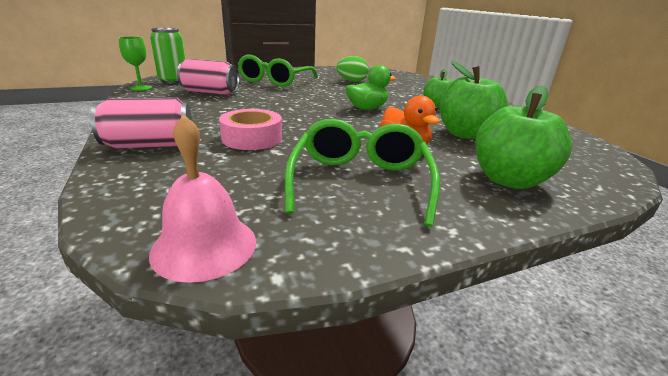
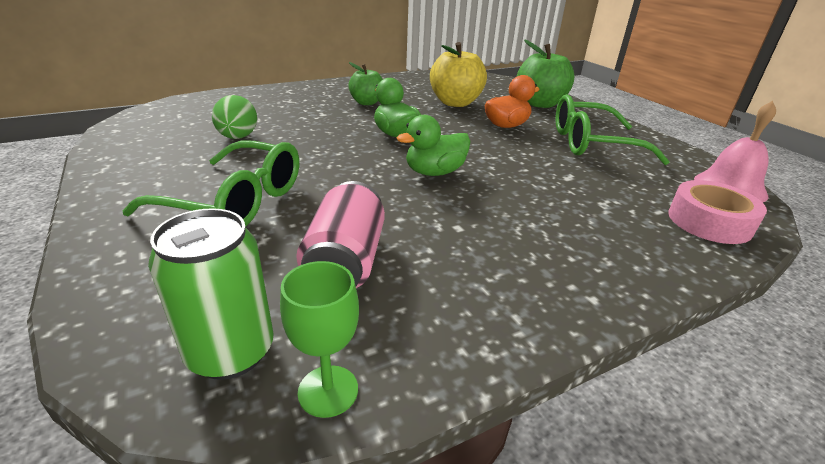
camera: 95 degrees left, 5 degrees up
(150, 145) = (629, 253): pink can -> none
(252, 138) = (548, 191): pink tape -> pink tape (709, 222)
(296, 112) = (434, 172): none -> green duck
(465, 134) = (455, 103): green apple -> yellow apple

